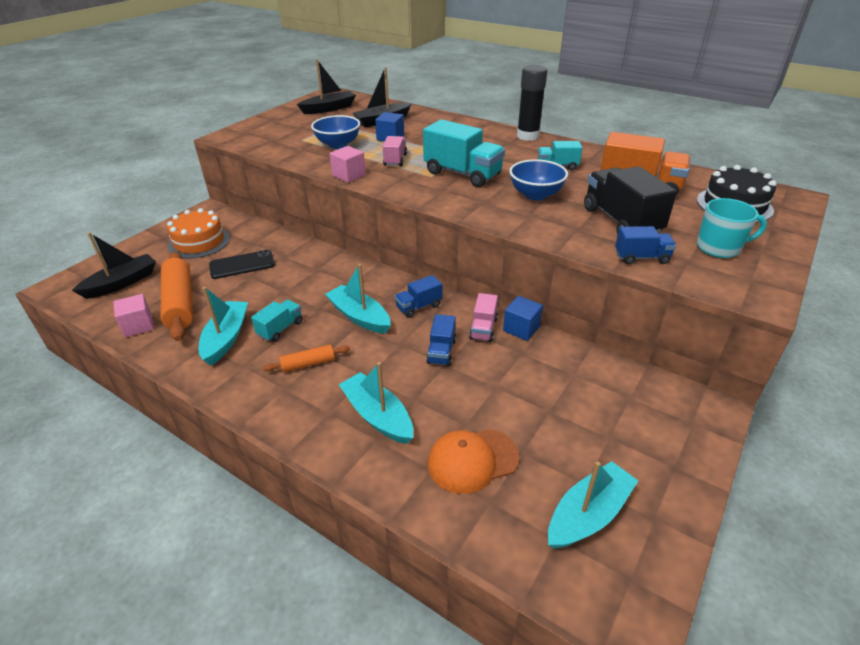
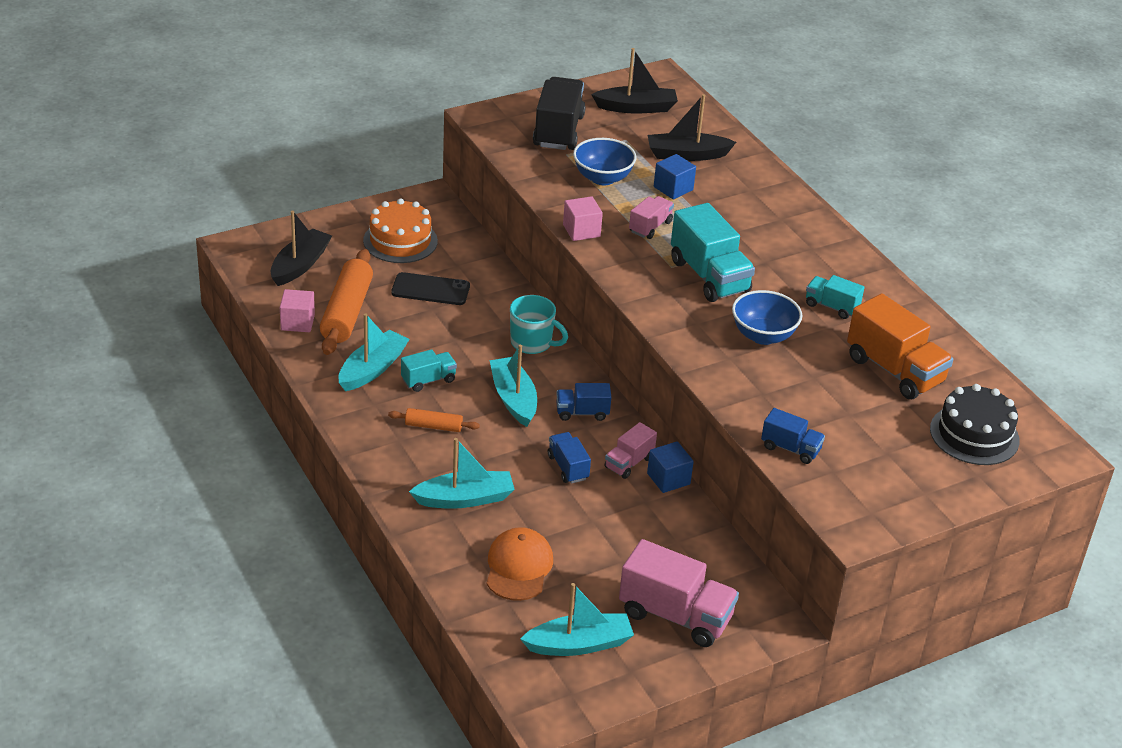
camera: 25 degrees right, 0 degrees up
(121, 283) = (300, 265): black boat -> black boat turned 45 degrees counterclockwise
(377, 416) = (465, 499): turquoise boat -> turquoise boat turned 90 degrees clockwise
(441, 351) = (568, 467): blue truck -> blue truck turned 120 degrees clockwise
(472, 460) = (518, 567): orange cap -> orange cap turned 90 degrees clockwise
(528, 136) = (846, 247): black glue stick -> none
(621, 221) = (819, 403): black truck -> black truck (558, 131)
(634, 440) = (675, 615): none -> pink truck
(719, 248) = (885, 472): turquoise mug -> turquoise mug (532, 343)

